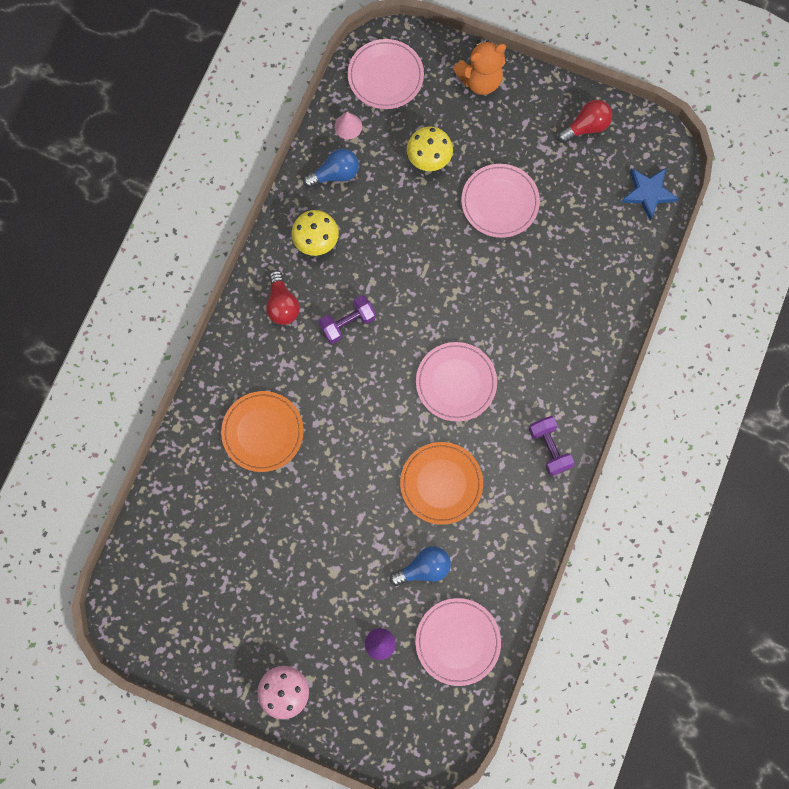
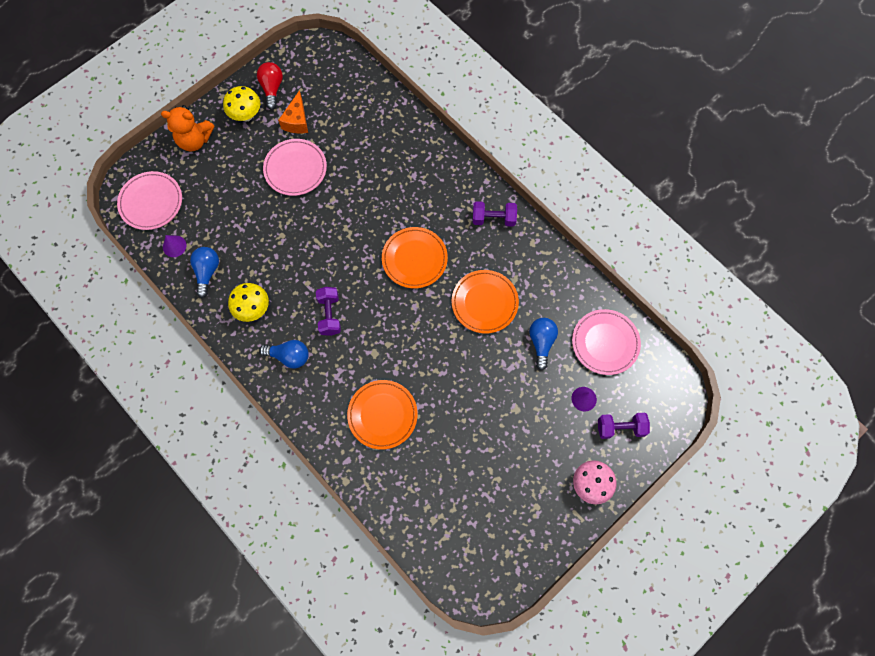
camera: 65 degrees left, 5 degrees down
(282, 305) = (289, 356): red light bulb -> blue light bulb
(348, 126) = (174, 246): pink cone -> purple cone
(365, 699) = (620, 428): none -> purple dumbbell
(429, 160) = (235, 202): yellow mushroom -> yellow mushroom (246, 115)
(456, 382) = (414, 259): pink plate -> orange plate
(480, 80) = (195, 140): orange teddy bear -> orange teddy bear turned 90 degrees clockwise
(559, 174) = (297, 121): none -> orange cheese
(648, 193) = (343, 73): blue star -> none

